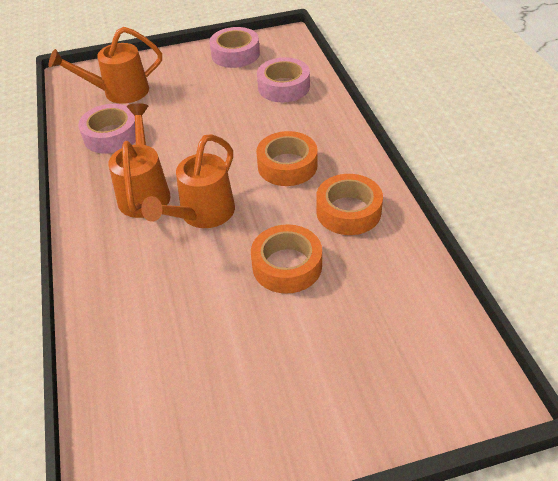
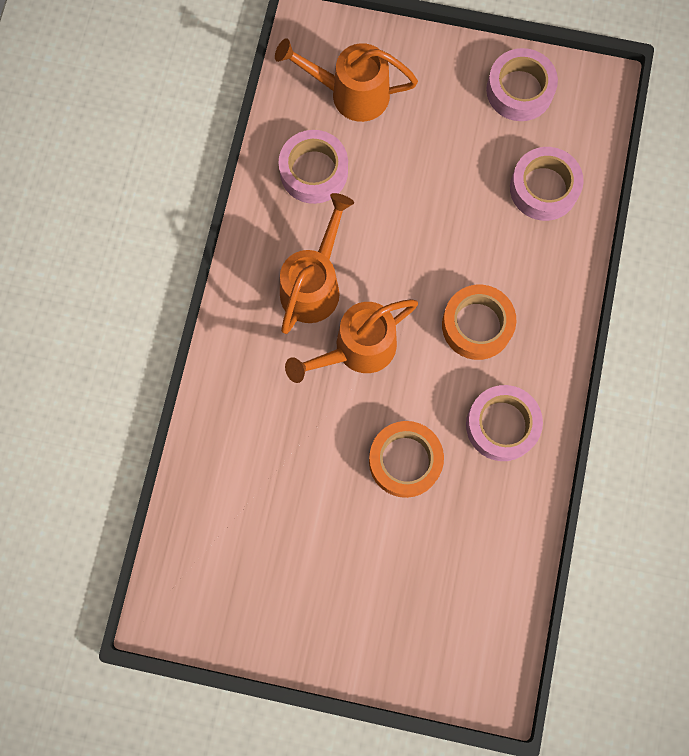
camera: 25 degrees right, 30 degrees up
(348, 211) = (502, 425): orange tape -> pink tape

